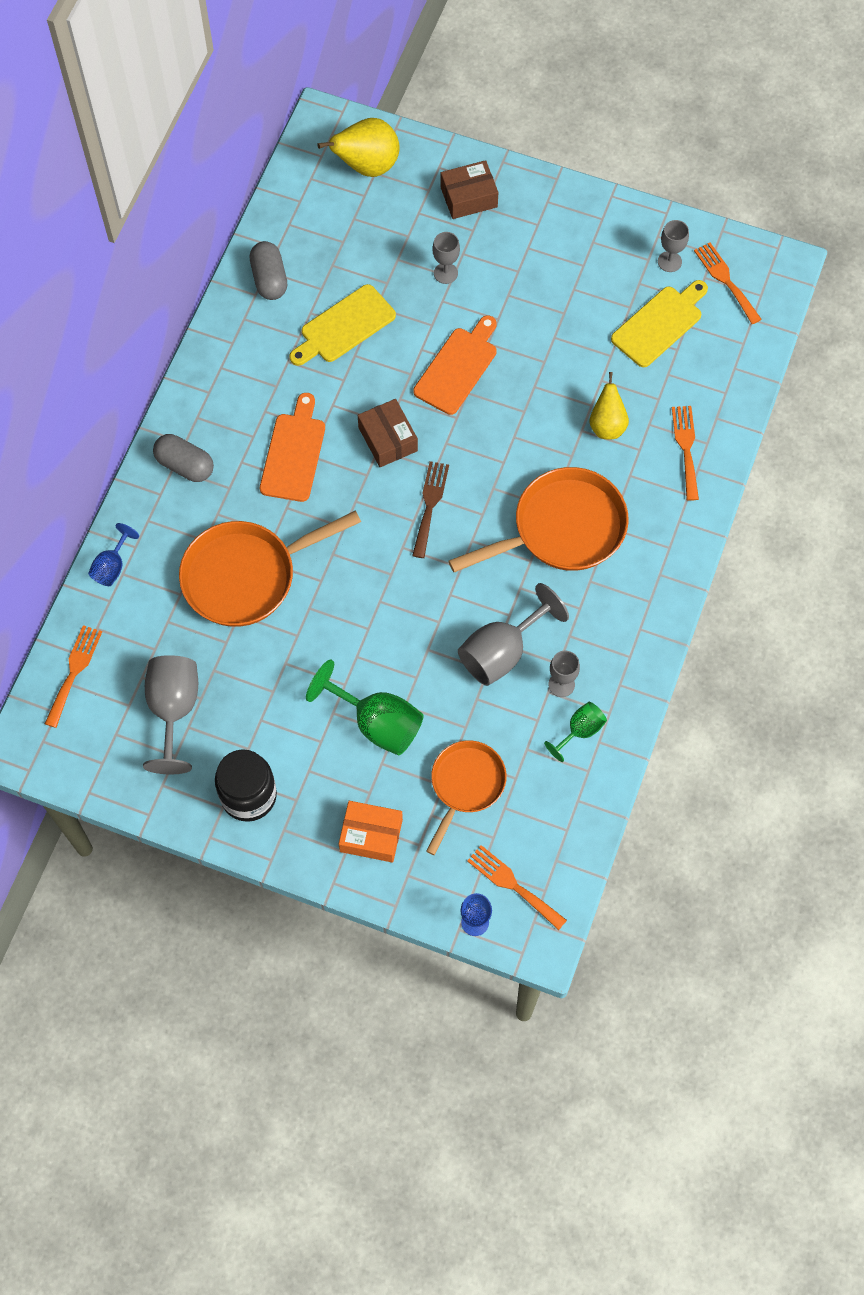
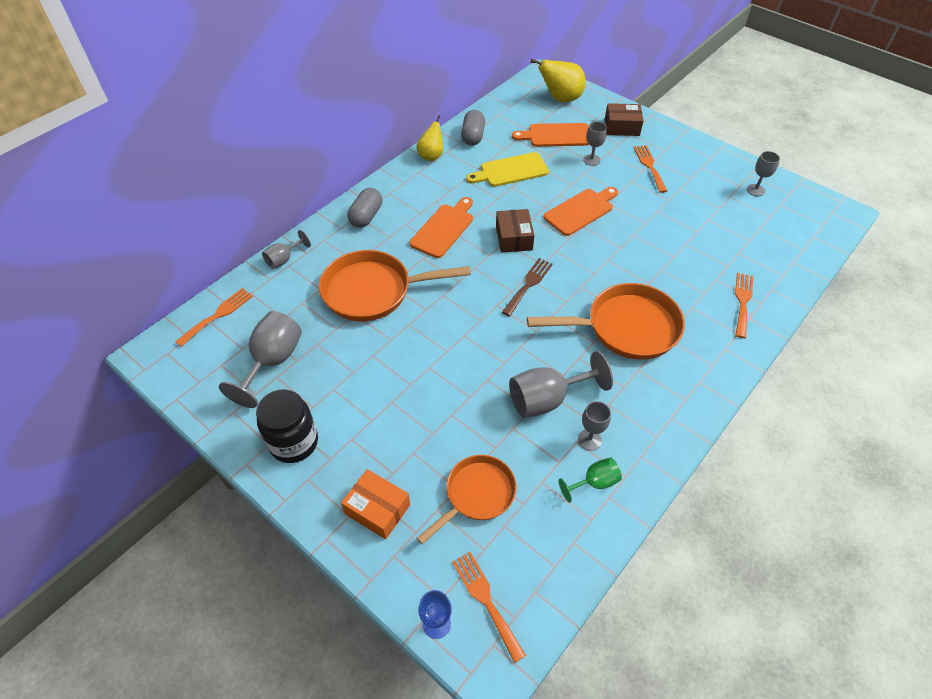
camera: 20 degrees right, 15 degrees down
(112, 566) = (284, 259): blue goblet -> grey goblet
(185, 465) = (366, 216): grey capsule -> grey capsule turned 60 degrees clockwise
(377, 722) = (423, 420): green goblet -> none
(383, 241) = (556, 135): none -> orange cutting board
(607, 425) = (682, 271): yellow pear -> yellow pear (431, 156)
(659, 324) = (739, 222): yellow cutting board -> none
(725, 280) = (796, 210): orange fork -> orange fork (649, 166)

